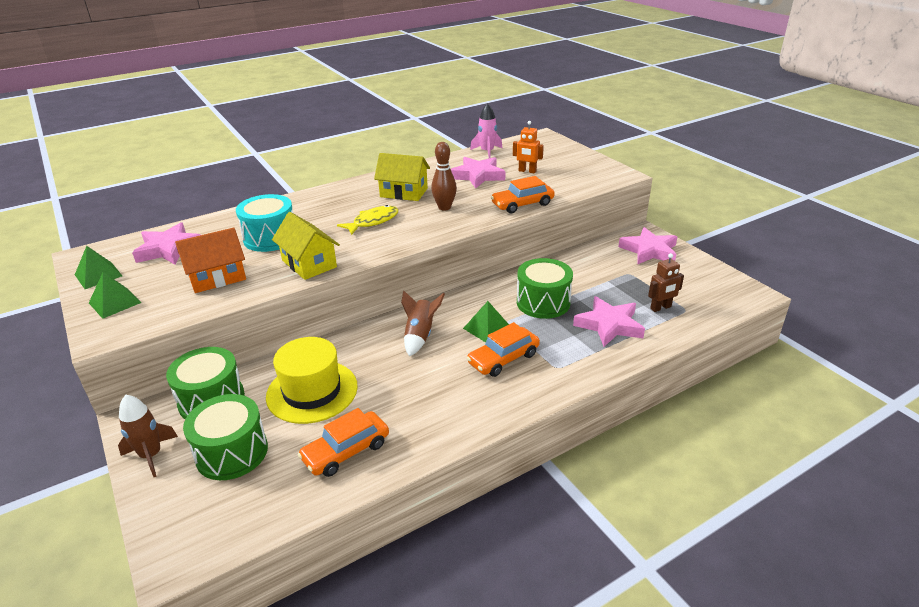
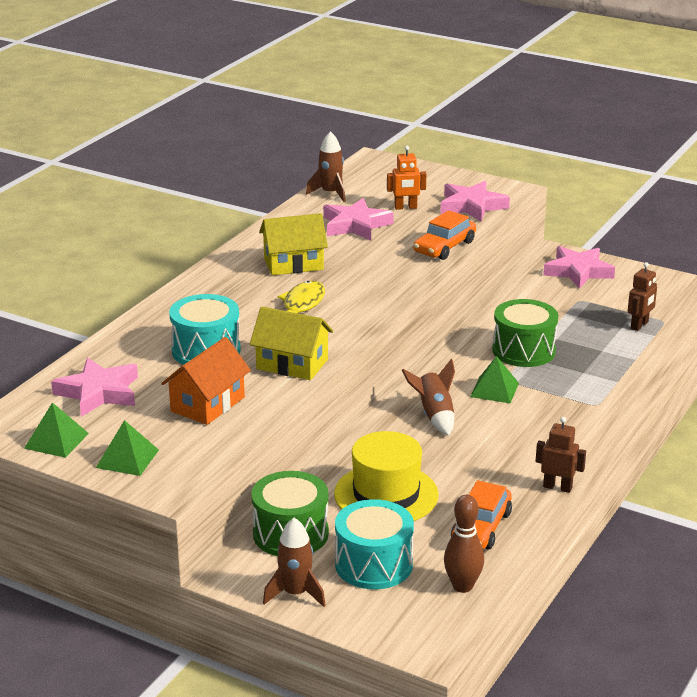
camera: 30 degrees left, 5 degrees down
(232, 452) = (373, 564): green drum -> turquoise drum
(444, 207) = (363, 270): brown bowling pin -> brown bowling pin (462, 586)
(447, 436) = (557, 487): none -> brown robot
(487, 152) = (330, 193): pink rocket -> brown rocket
(503, 359) = (539, 412): orange car -> none
(609, 325) = (607, 354): pink star -> pink star (472, 206)

